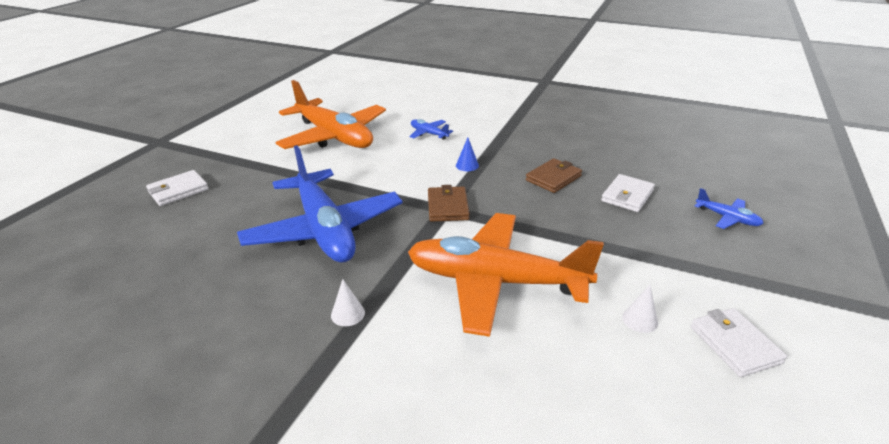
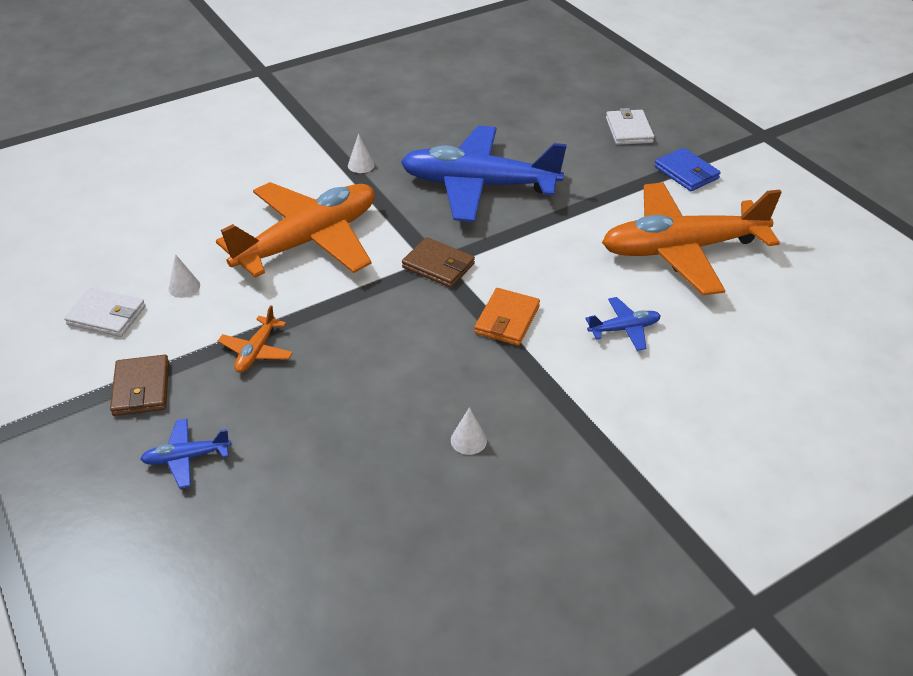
camera: 125 degrees right, 10 degrees up
(235, 155) = (686, 172): none -> blue wallet
(467, 165) = (507, 320): blue cone -> orange wallet
(553, 178) = (408, 372): brown wallet -> brown wallet (141, 388)
(566, 146) = (468, 440): none -> white cone
(627, 196) = (311, 408): white wallet -> none
(628, 239) = (257, 351): none -> orange plane

